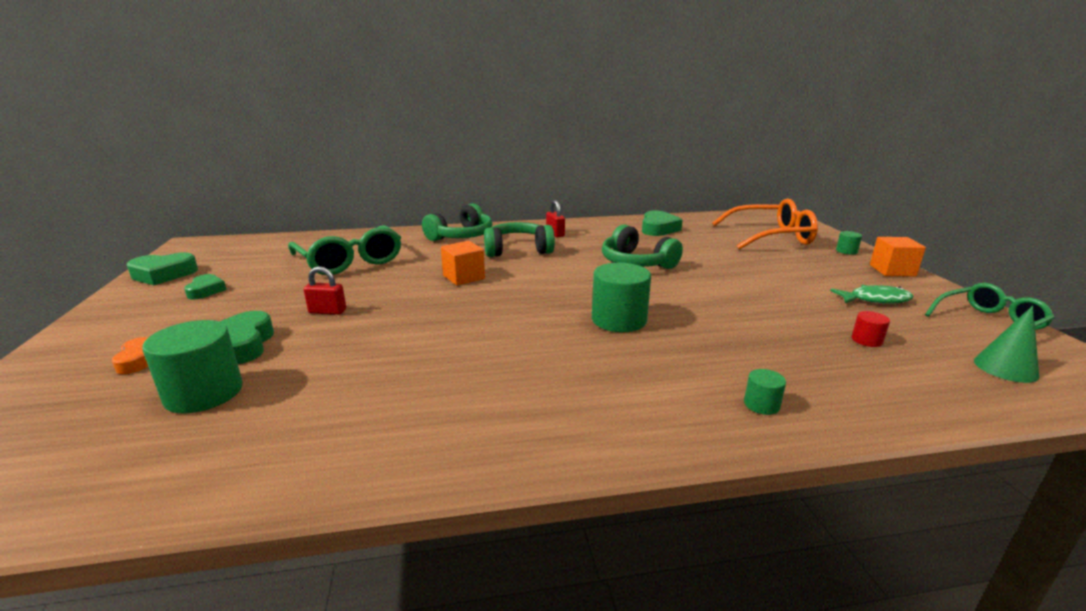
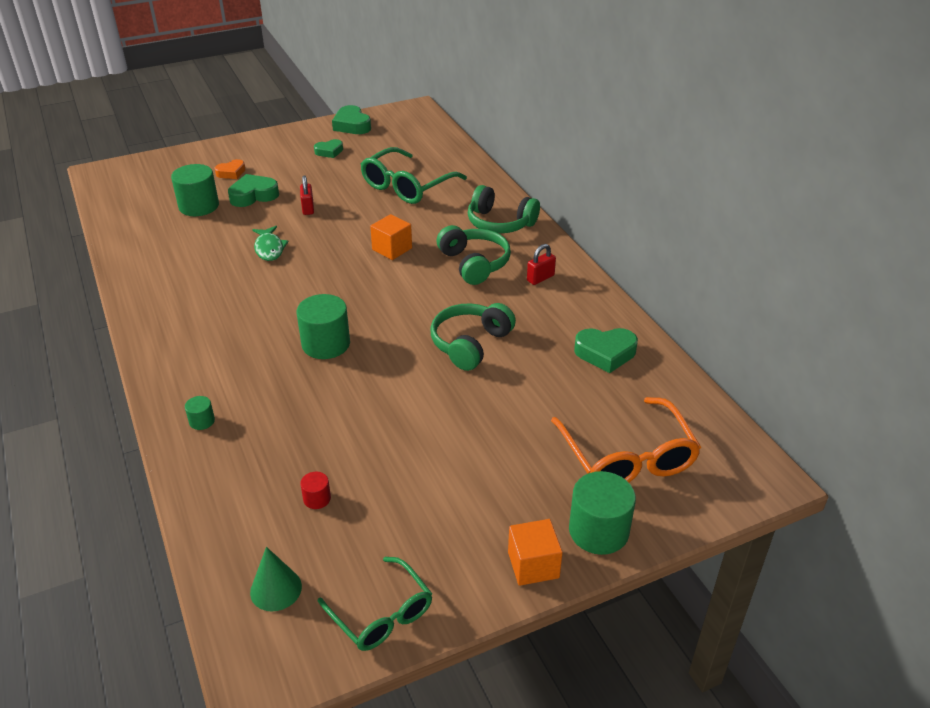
camera: 75 degrees right, 15 degrees up
(846, 251) = (598, 531): green cylinder -> green cylinder, size x2.11
(875, 299) = (423, 526): green fish -> green fish (269, 248)

